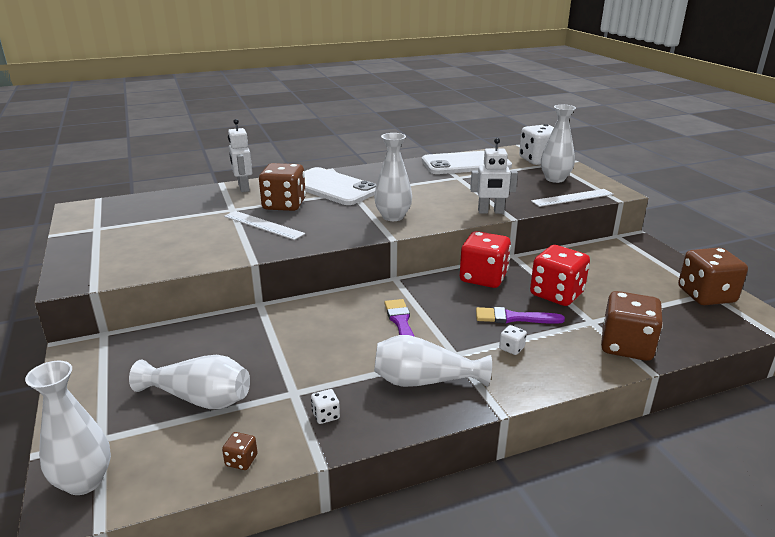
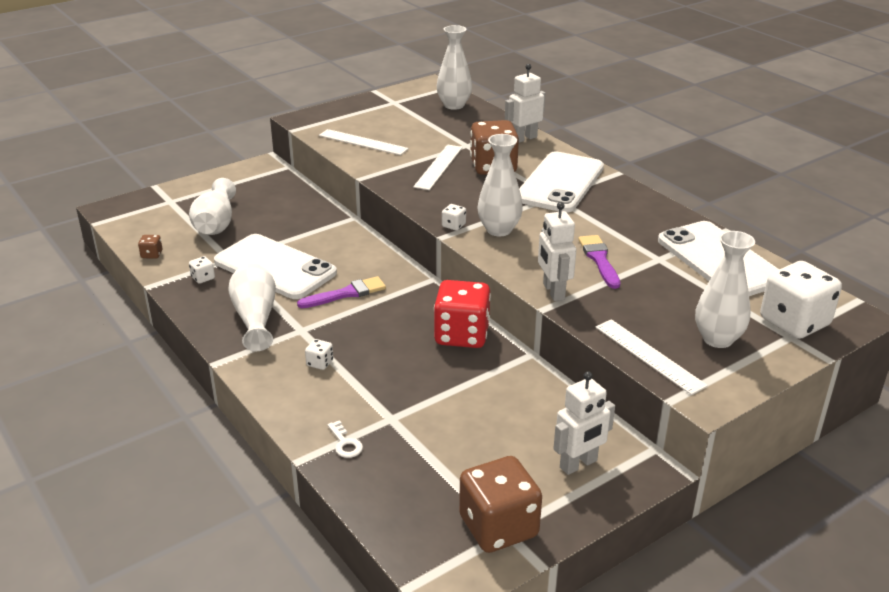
camera: 75 degrees right, 5 degrees up
(84, 481) = (131, 208): white vase -> white vase (454, 105)
(173, 253) = (363, 142): none -> white ruler
(330, 361) = (275, 267): none -> white phone
(376, 232) = (453, 225): none -> white dice
(514, 318) = (379, 361): purple brush -> purple brush (599, 259)
(556, 294) = (445, 391): red dice -> none
(626, 346) = (345, 443): brown dice -> white key
(637, 260) = (578, 464): none -> white robot

